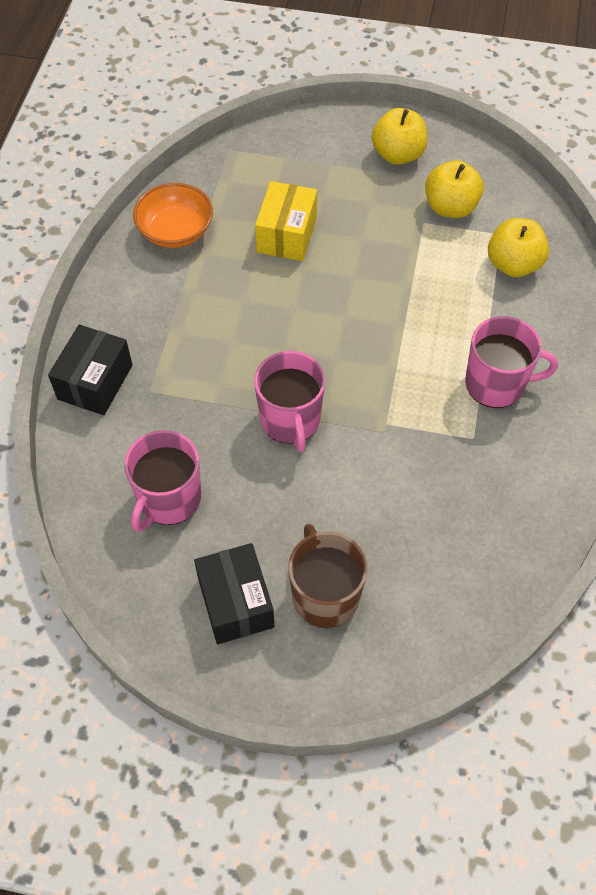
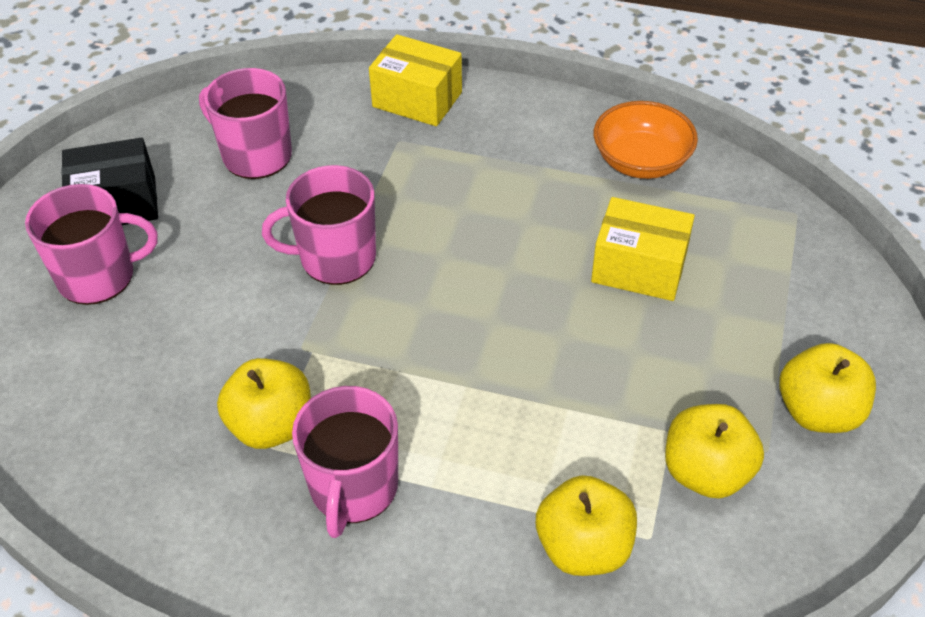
camera: 95 degrees right, 10 degrees down
(95, 382) = (417, 99): black box -> yellow box
(325, 595) = (98, 276): brown mug -> pink mug
(455, 439) = (271, 425): none -> yellow apple

